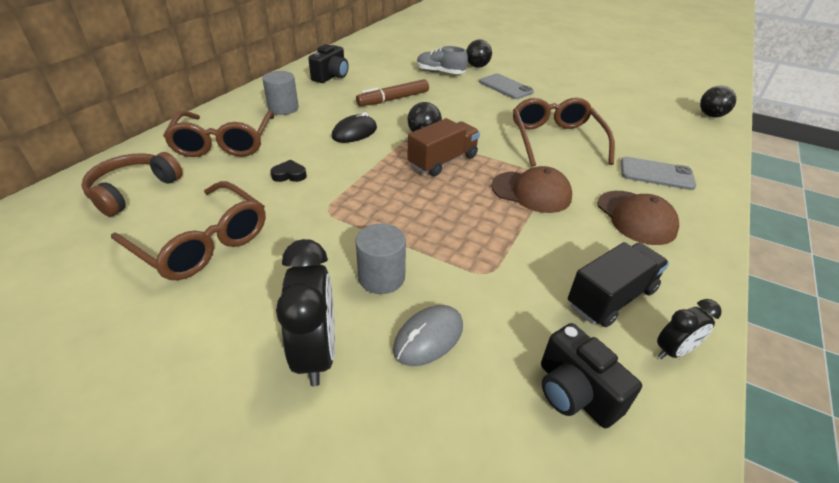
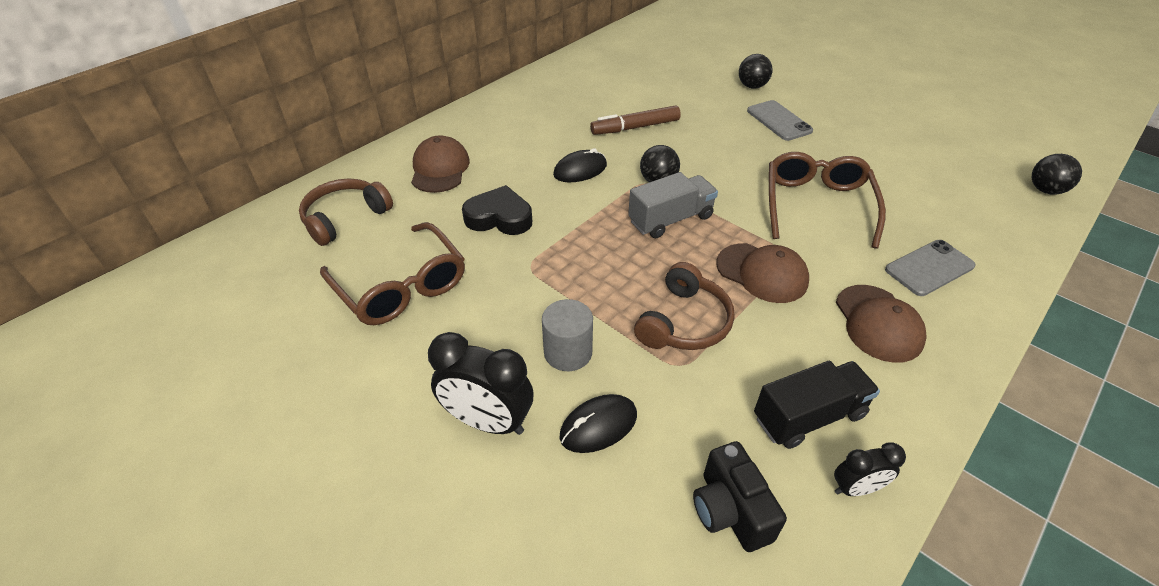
camera: 15 degrees right, 5 degrees up
(224, 142) = (440, 169): brown glasses -> brown cap
(283, 108) = (509, 129): grey cylinder -> none
(289, 175) = (499, 217): black heart -> black heart, size x1.87
(316, 353) = (488, 421): black clock -> black clock turned 105 degrees clockwise
(331, 76) = (571, 88): black camera -> none
(428, 337) = (598, 426): grey mouse -> black mouse
(440, 72) = (702, 92): grey shoe -> none
(443, 161) = (670, 219): brown truck -> grey truck
(480, 238) = (684, 322): none -> brown headphones
(656, 174) = (929, 268): grey phone -> grey phone turned 60 degrees counterclockwise

